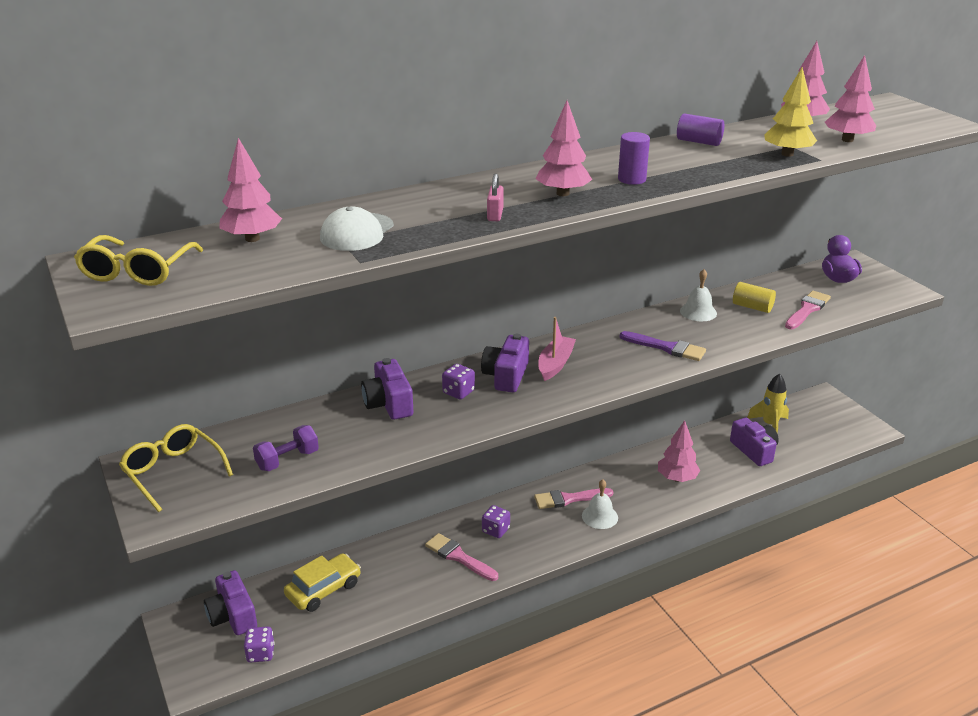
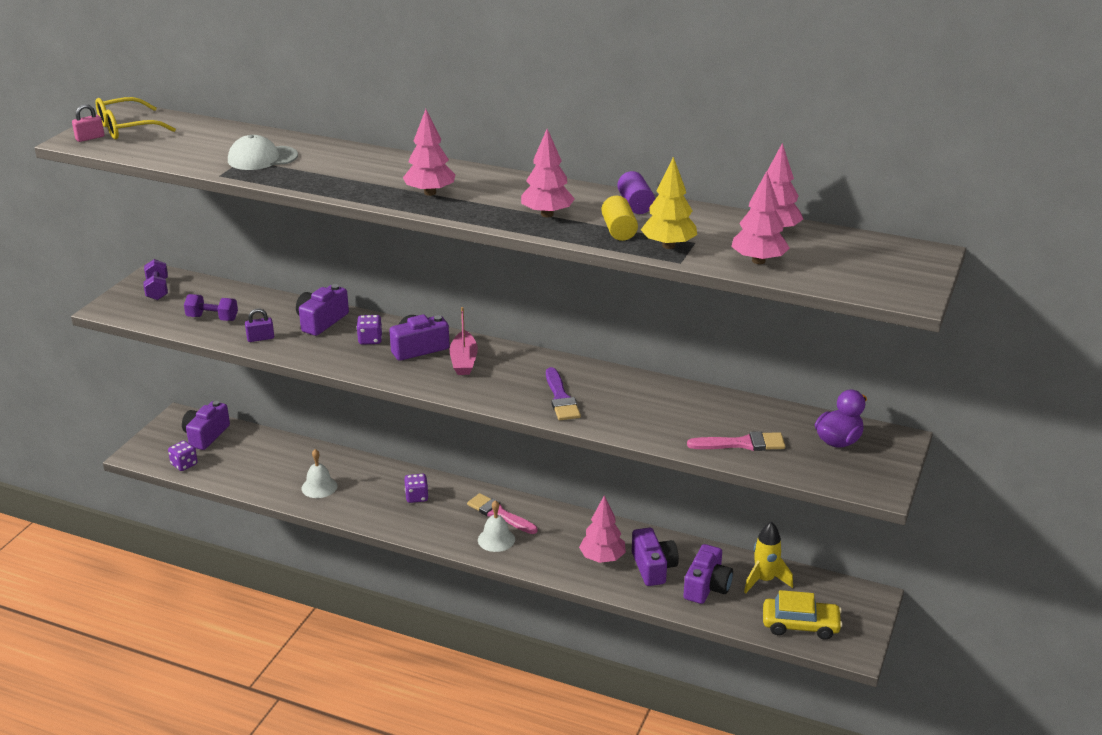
camera: 50 degrees right, 0 degrees up
(173, 472) = (157, 290): yellow glasses -> purple dumbbell
(252, 239) = (211, 136): pink tree -> pink tree (547, 214)
(323, 589) = (267, 456): yellow car -> yellow car (800, 625)
(370, 447) = (260, 338): none -> purple padlock
(458, 557) = (366, 495): pink brush -> none
(495, 215) = (354, 185): pink padlock -> pink padlock (90, 138)
(555, 364) = (464, 361): pink boat -> pink boat turned 105 degrees clockwise
(632, 179) = (500, 206): purple cylinder -> none
(698, 312) = (648, 391): white bell -> white bell (319, 487)
(710, 461) = (653, 567): none -> purple camera
(752, 307) = (701, 414): yellow cylinder -> yellow cylinder (619, 230)

